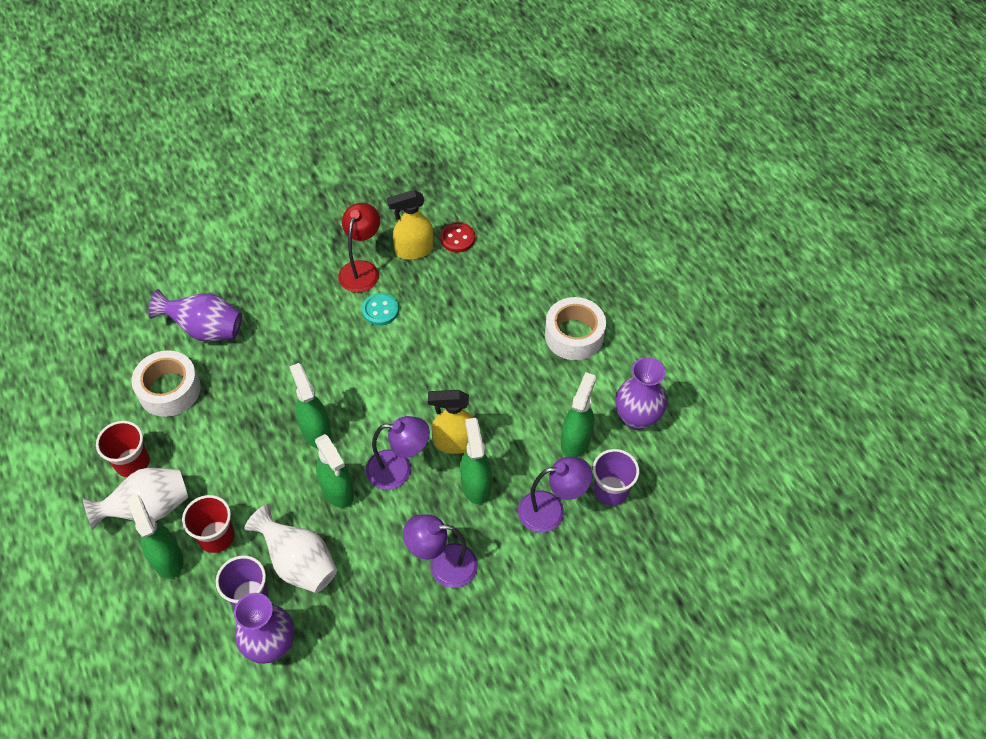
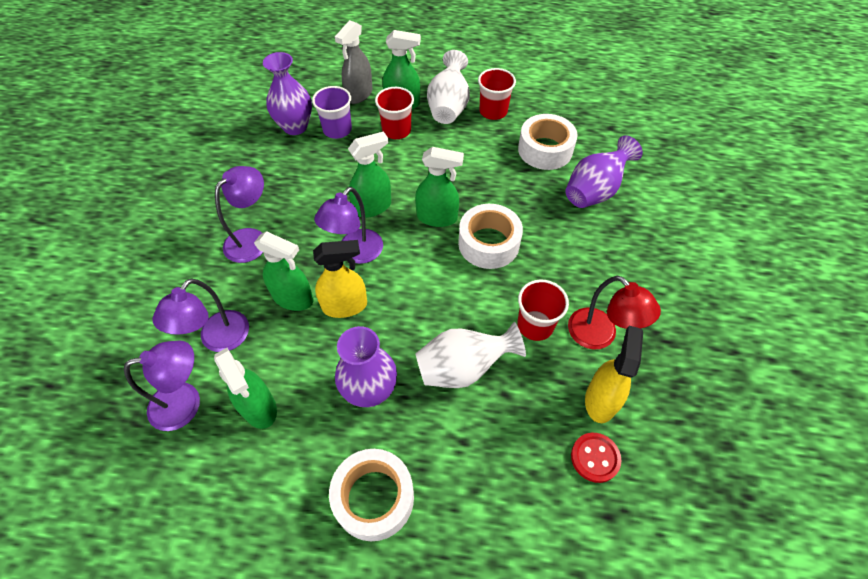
camera: 125 degrees right, 0 degrees up
(176, 616) = (359, 94): none -> grey spray bottle
(299, 562) = (336, 162): white vase -> white vase (463, 368)
(320, 377) = (488, 243): none -> white tape
(337, 490) = (372, 207): green spray bottle -> green spray bottle turned 150 degrees clockwise
(380, 310) = (535, 325): turquoise button -> red cup
(455, 442) = (345, 306): yellow spray bottle -> yellow spray bottle turned 45 degrees clockwise
(611, 490) = (186, 402): purple cup -> purple lamp
(636, 418) = (227, 488): purple vase -> purple vase (370, 390)

